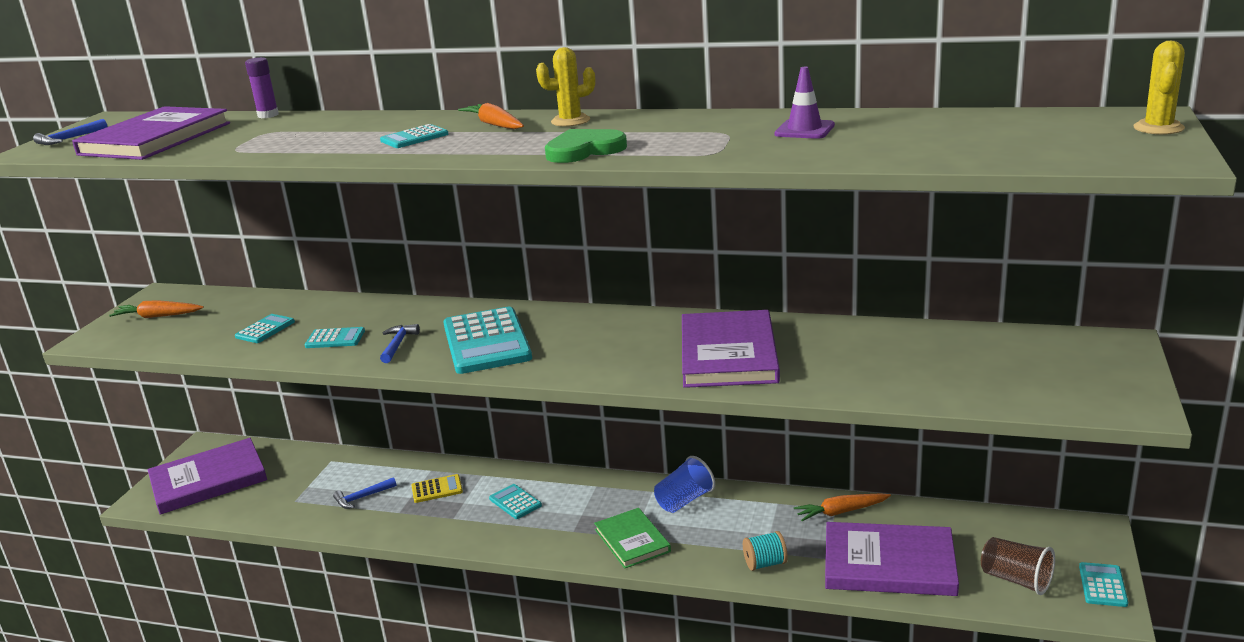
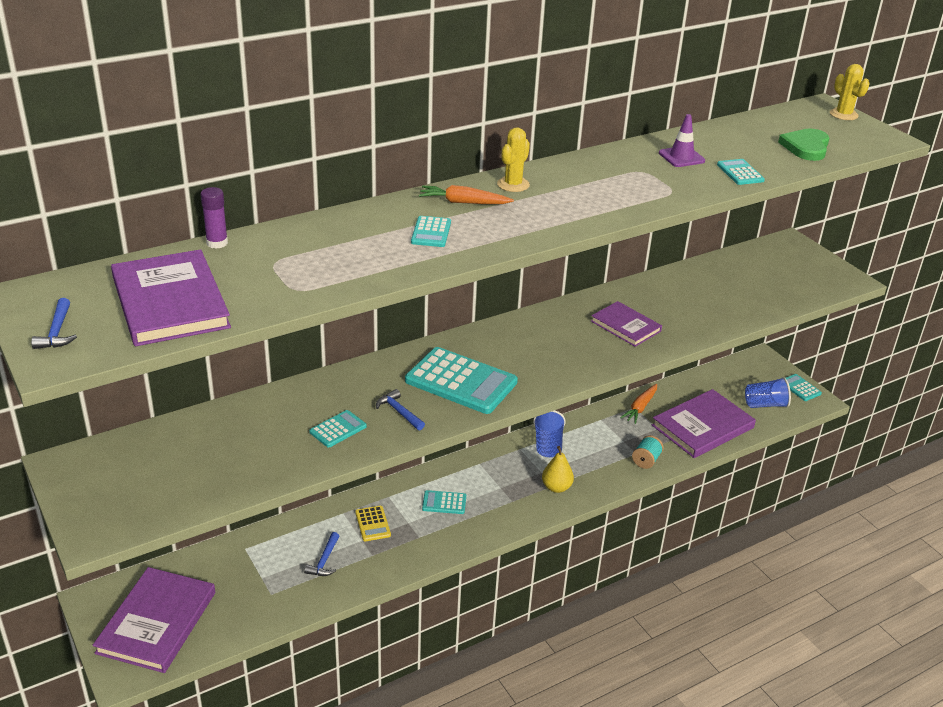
camera: 50 degrees left, 10 degrees up
(158, 316) = (115, 483): orange carrot -> none
(265, 329) = (257, 448): turquoise calculator -> turquoise calculator (740, 173)
(437, 489) = (372, 524): yellow calculator -> yellow calculator turned 135 degrees clockwise
(584, 150) = (588, 211): green heart -> green heart (806, 147)
(632, 540) = (556, 487): green book -> yellow pear
(728, 354) = (625, 326): purple book -> purple book, size x0.61
(1016, 580) = (765, 404): brown cup -> blue cup

